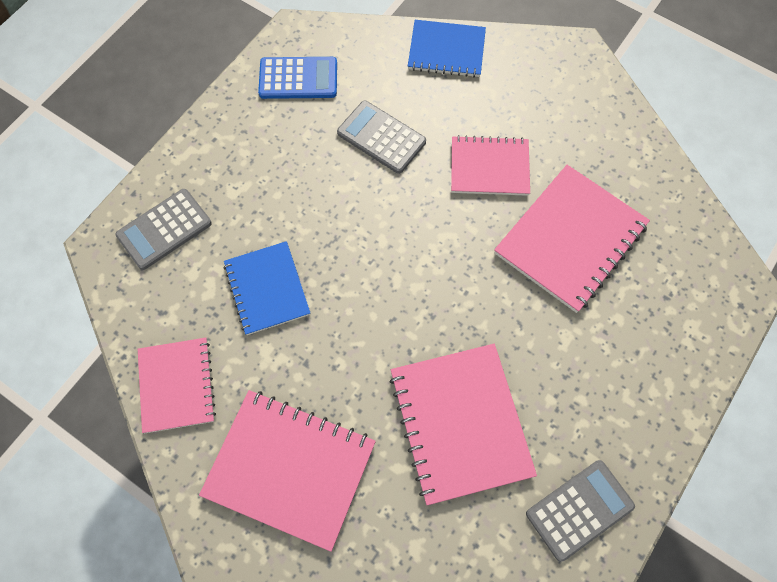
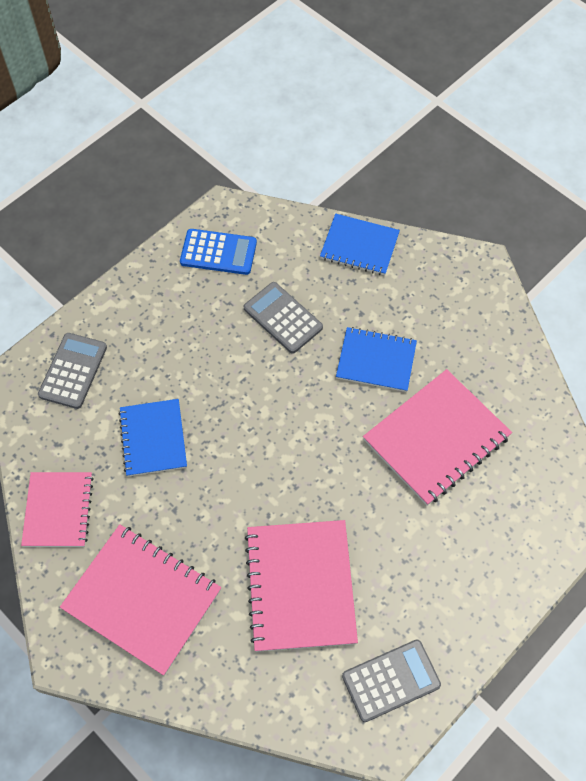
camera: 10 degrees right, 5 degrees down
(164, 229) = (73, 371): grey calculator -> grey calculator turned 135 degrees clockwise
(489, 167) = (376, 360): pink notebook -> blue notebook

